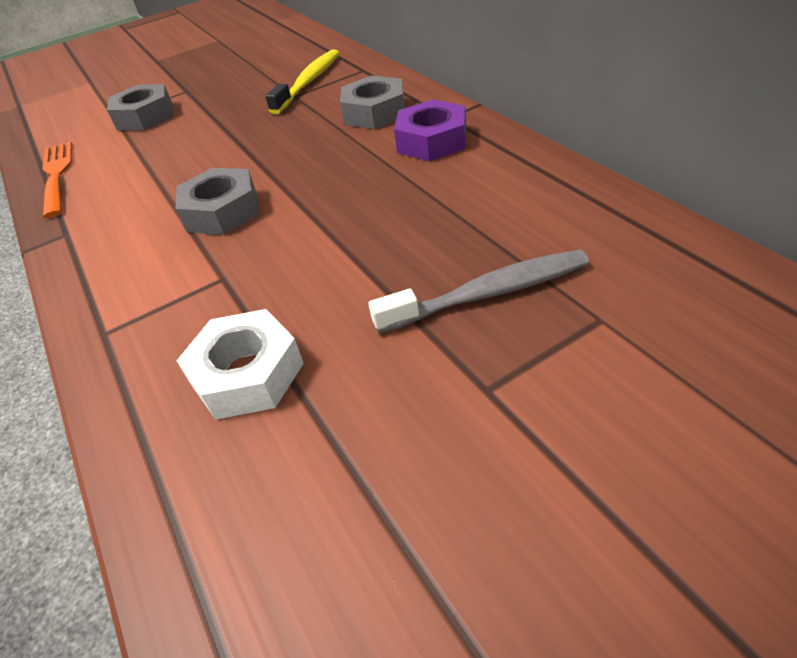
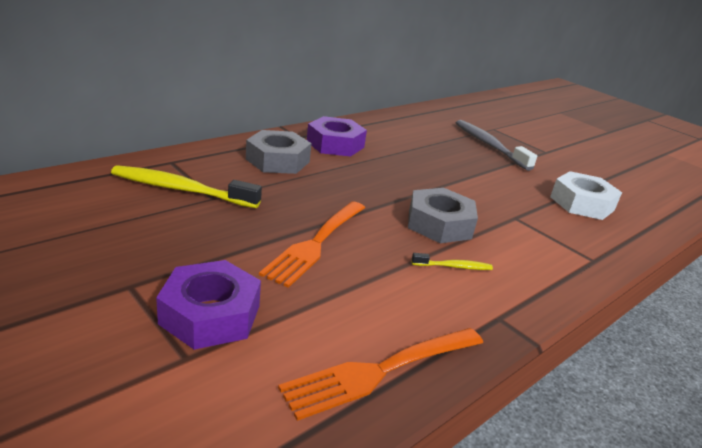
camera: 110 degrees left, 15 degrees down
(145, 116) = (210, 314): grey nut -> purple nut
(145, 215) = (454, 267): none -> yellow toothbrush
(210, 144) = (316, 243): none -> orange fork

